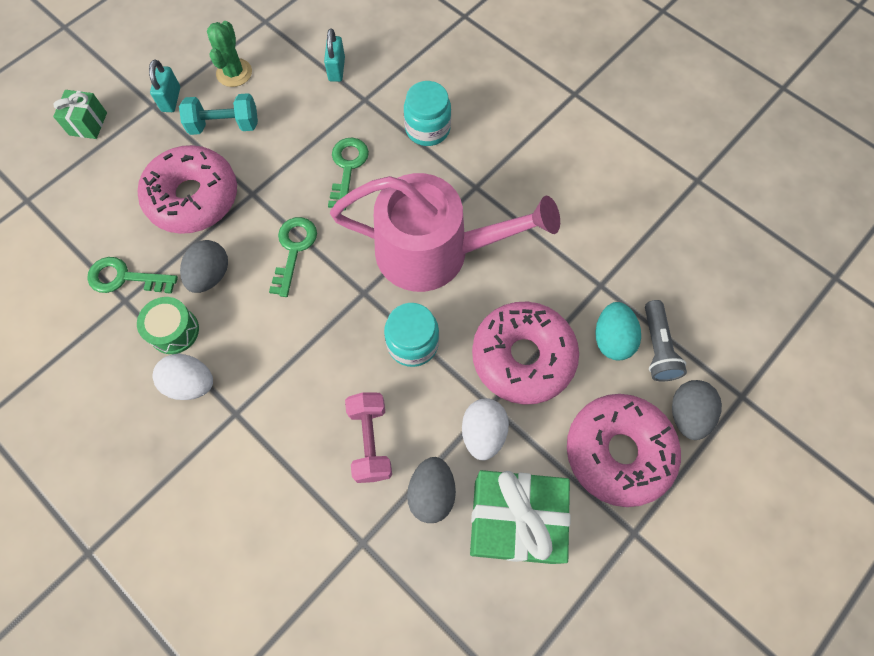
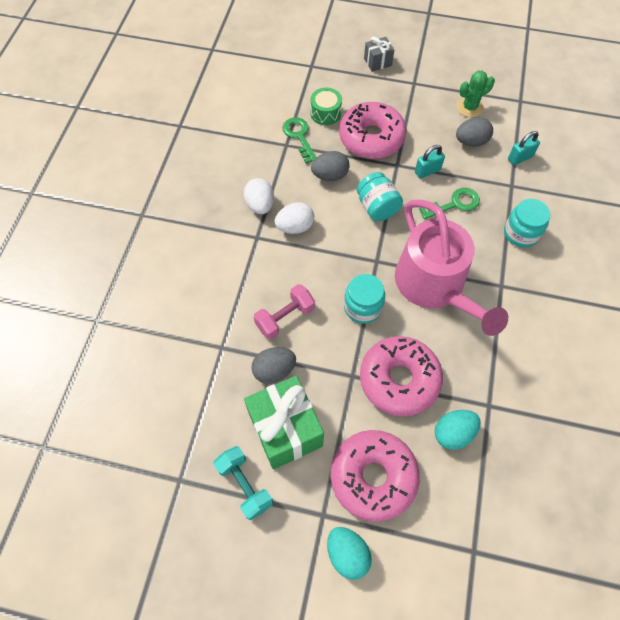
camera: 60 degrees right, 5 degrees down
(88, 124) = (377, 62): green gift -> grey gift
(171, 99) = (425, 89): turquoise padlock -> turquoise padlock (427, 171)
(174, 331) = (285, 178): green drum -> green drum (325, 113)
(224, 125) = (430, 124): turquoise dumbbell -> turquoise dumbbell (245, 485)
(294, 249) = (377, 207): green key -> turquoise jar
(483, 433) = (331, 381): white egg -> white egg (295, 227)
(657, 347) = (469, 469): grey flashlight -> none
(687, 414) = (432, 515): grey egg -> grey egg (471, 142)
(688, 530) = (347, 554): none -> turquoise egg

